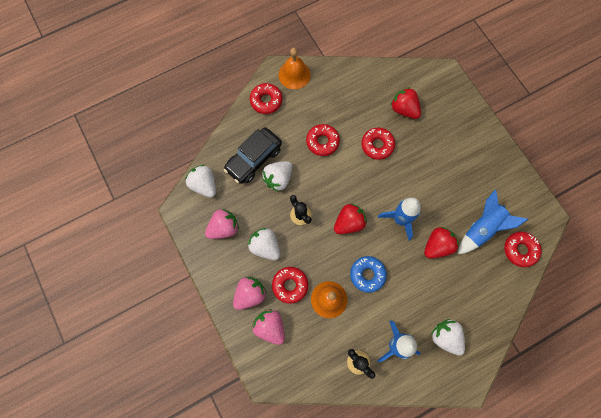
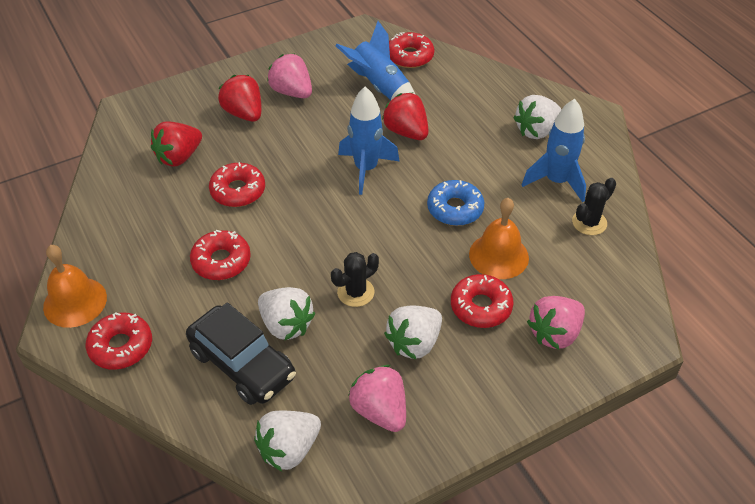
camera: 90 degrees left, 25 degrees down
(250, 294) = (502, 364): pink strawberry -> pink strawberry (292, 92)
(349, 223) = (370, 229): red strawberry -> red strawberry (244, 113)

